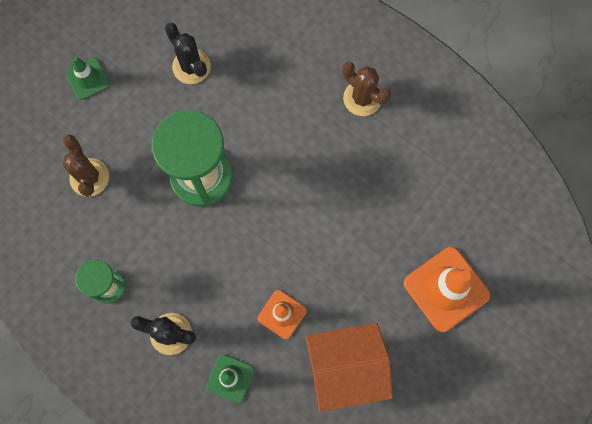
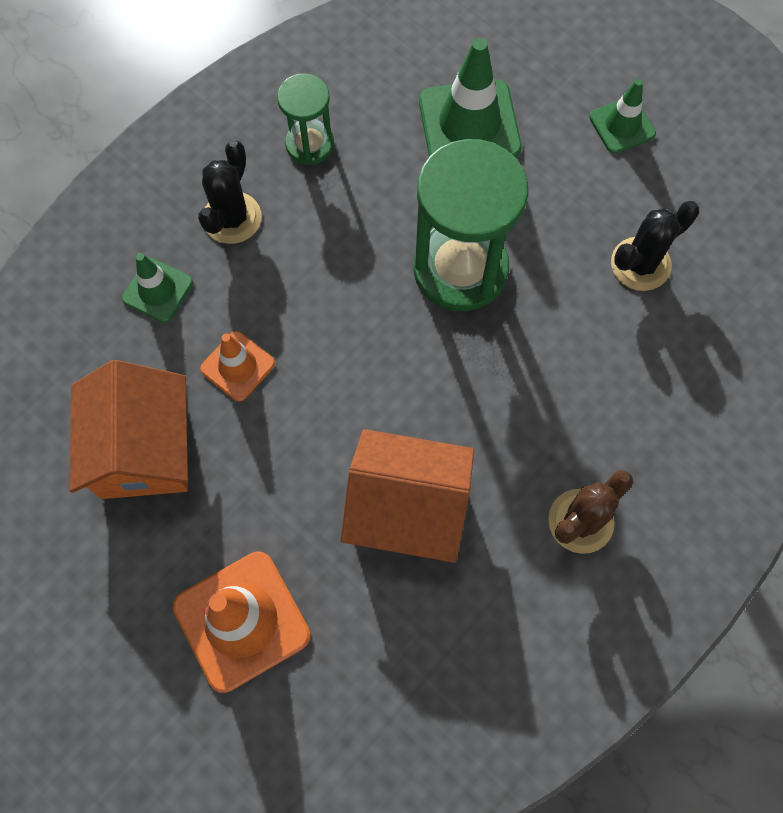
camera: 95 degrees right, 5 degrees down
(89, 177) = (469, 124): brown cactus -> green traffic cone
(366, 197) = (407, 508): none -> orange house

